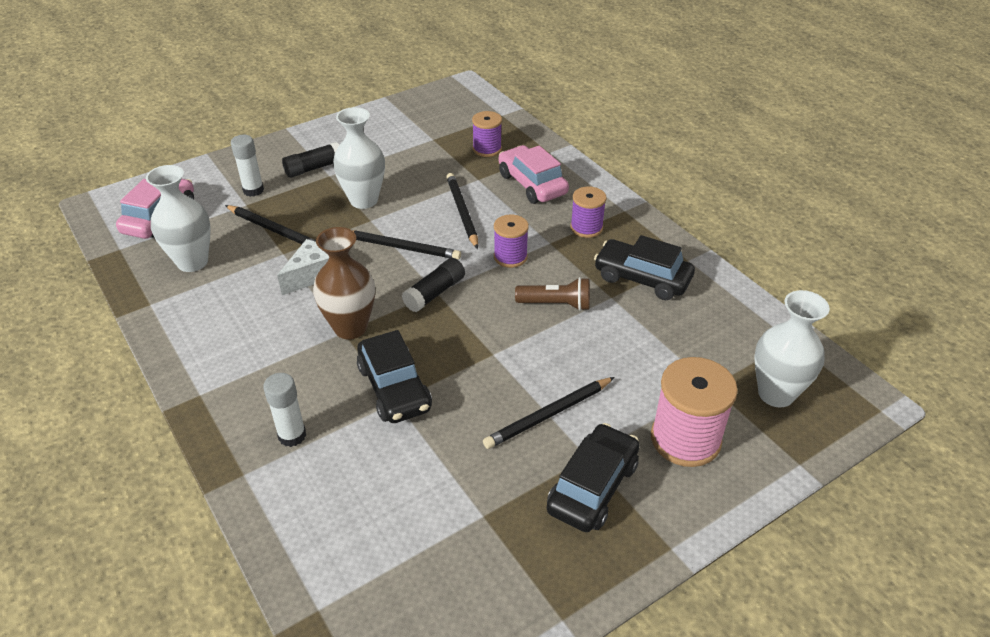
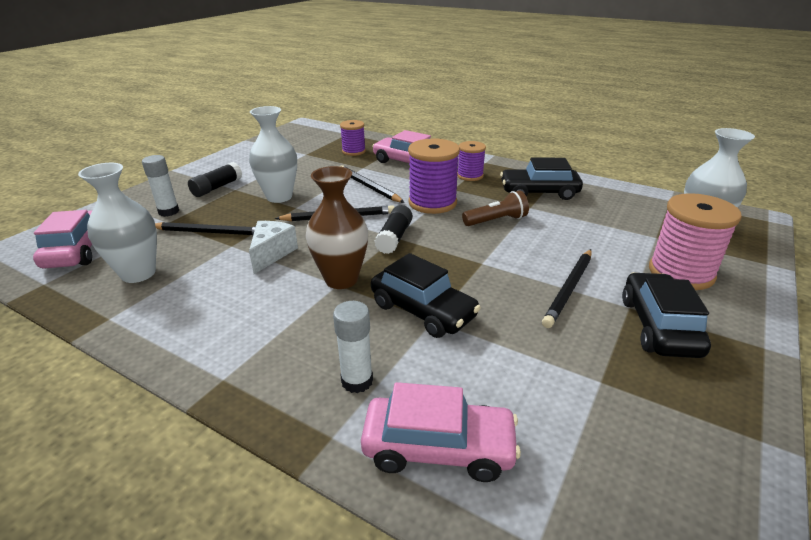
camera: 25 degrees left, 10 degrees down
(309, 514) = (438, 448): none -> pink car
(510, 257) = (432, 203): purple spool -> purple spool, size x1.66

